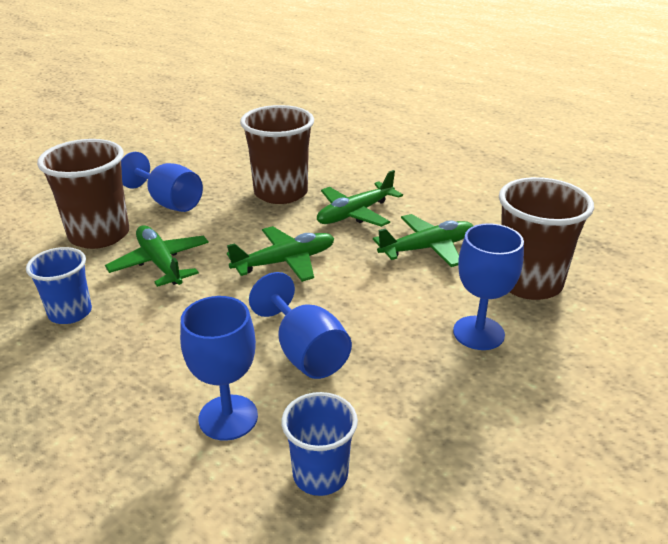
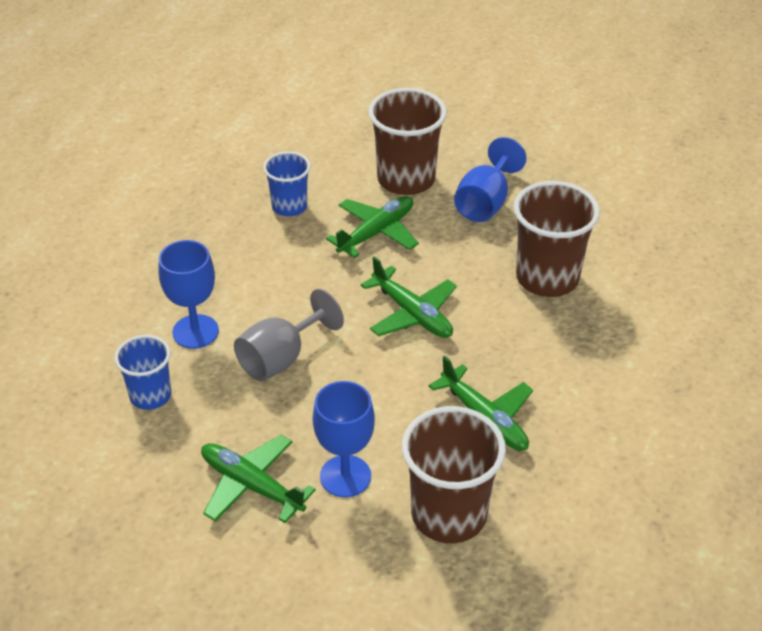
camera: 75 degrees right, 10 degrees up
(305, 353) = (280, 358): blue goblet -> grey goblet
(355, 213) = (531, 347): green plane -> green plane (251, 485)

